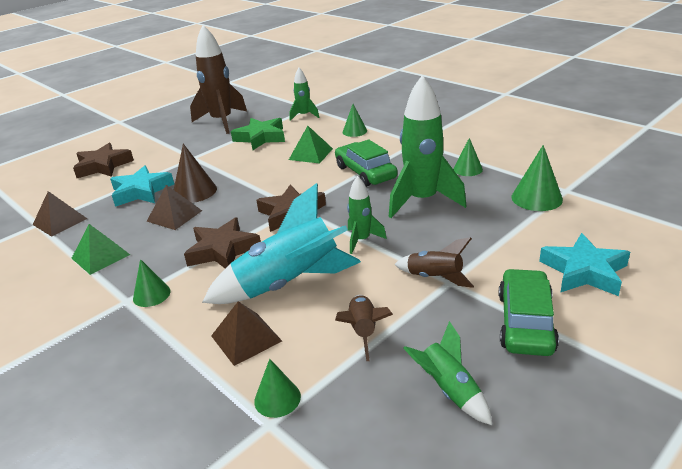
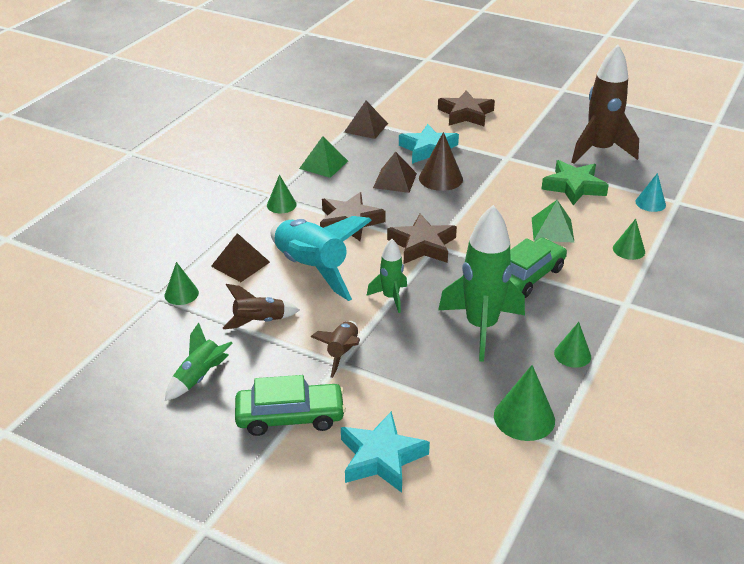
camera: 70 degrees right, 5 degrees up
(304, 116) = (650, 203): green rocket -> turquoise cone

